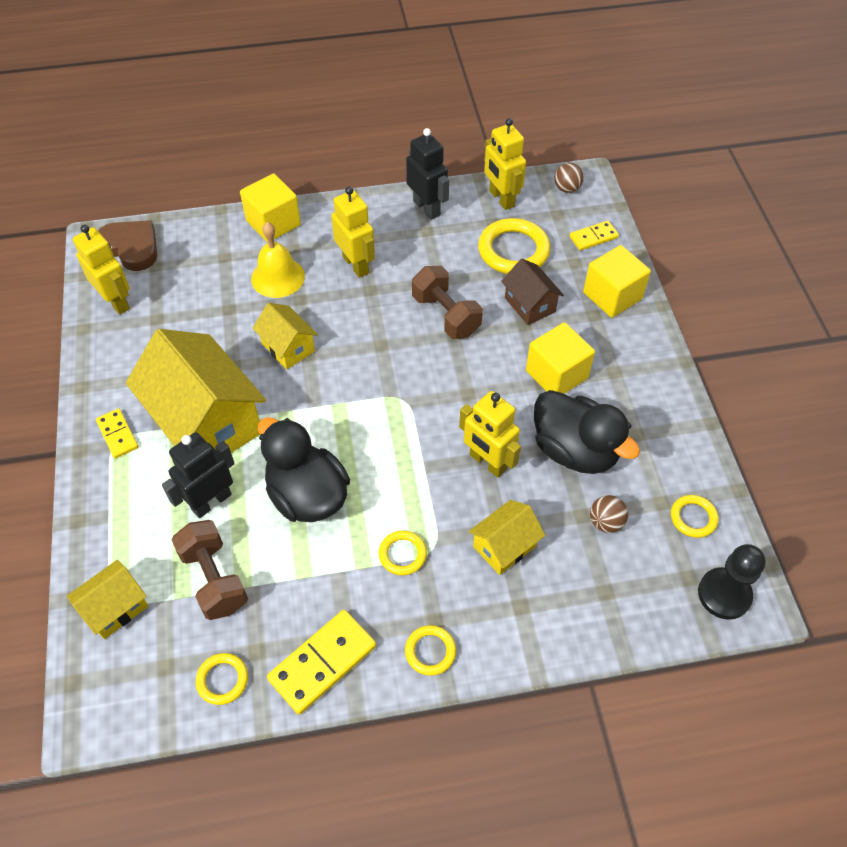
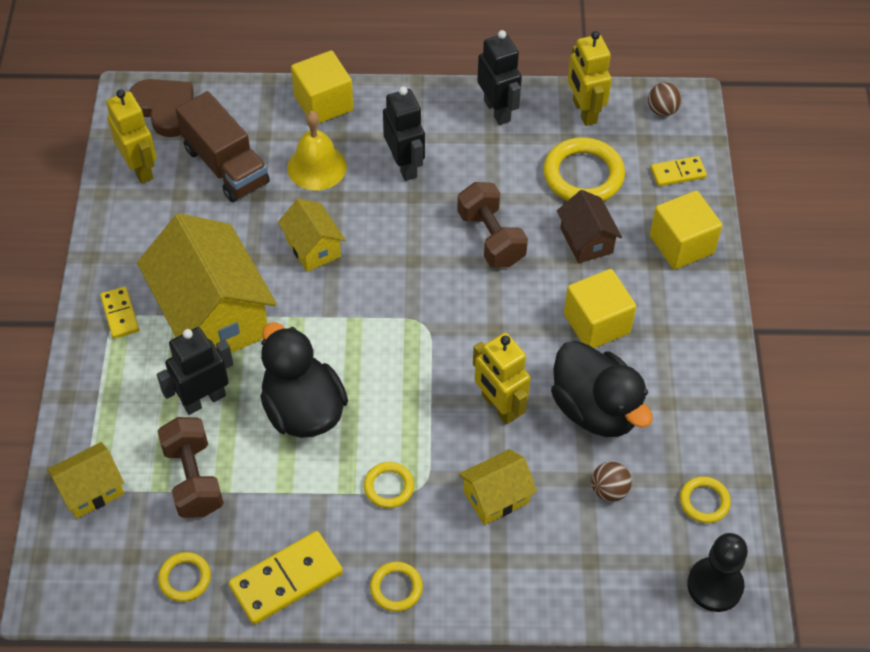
camera: 10 degrees right, 0 degrees up
(195, 288) = (226, 166): none -> brown truck
(356, 265) = (405, 165): yellow robot -> black robot

